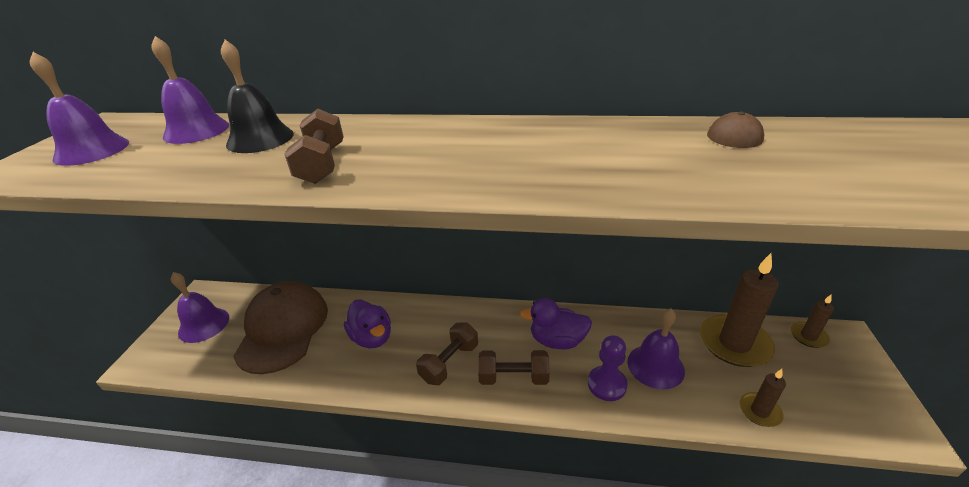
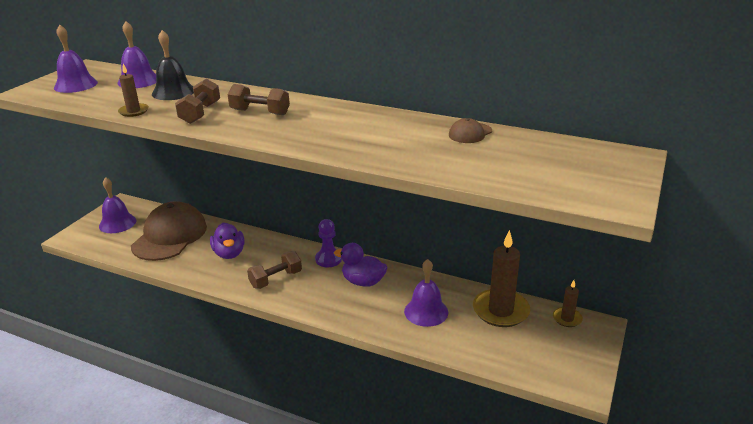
camera: 15 degrees right, 5 degrees down
(513, 378) = (316, 297): brown dumbbell -> brown dumbbell (260, 112)
(607, 384) = (380, 314): purple pawn -> purple pawn (328, 259)
(759, 411) = (482, 352): brown candle -> brown candle (134, 111)

